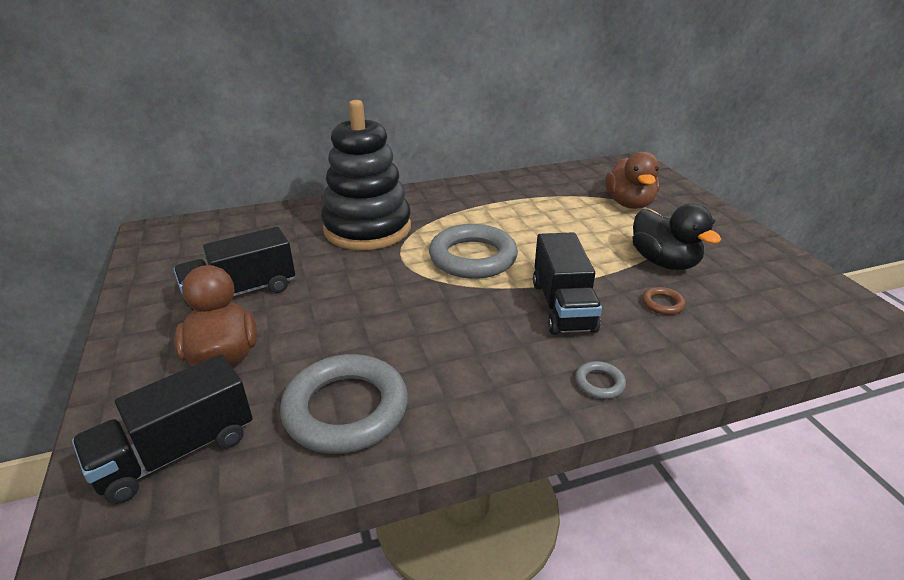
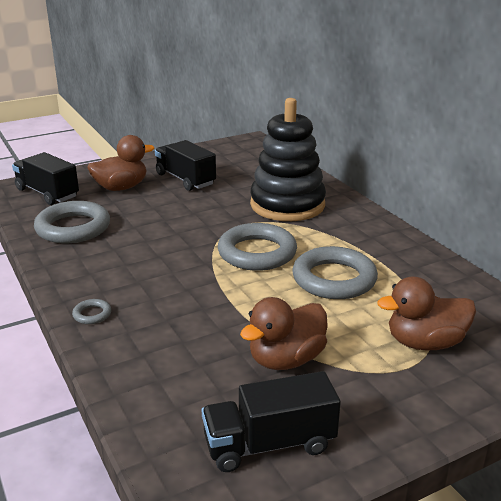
camera: 80 degrees right, 5 degrees down
(532, 224) = (334, 279): none -> grey ring
(562, 306) = (191, 298): black truck -> black truck (269, 444)
(662, 304) = (204, 352): brown ring -> none
(664, 262) = (286, 359): black duck -> brown duck

